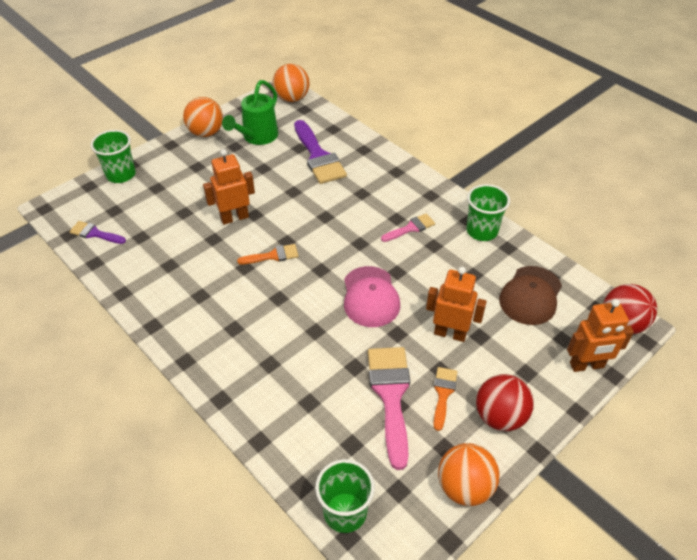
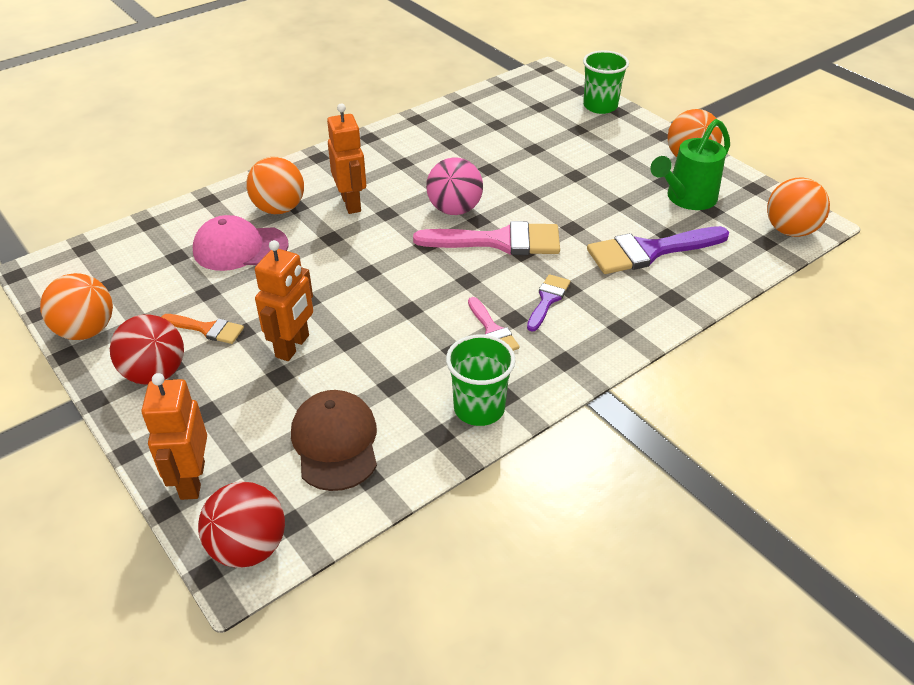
camera: 95 degrees right, 5 degrees down
(95, 233) = (504, 98): purple brush -> purple brush (547, 300)
(234, 217) = (523, 182): orange robot -> orange robot (351, 203)
(257, 137) = (686, 199): green watering can -> green watering can turned 75 degrees counterclockwise
(273, 256) = (454, 209): orange brush -> pink ball
(274, 377) = (279, 209): none -> orange ball
(345, 512) = (107, 247): green cup -> none
(370, 297) = (371, 282): pink cap -> pink cap (240, 248)
(391, 396) = (222, 287): pink brush -> pink brush (499, 241)
(530, 295) = (335, 442): brown cap -> brown cap turned 45 degrees clockwise

